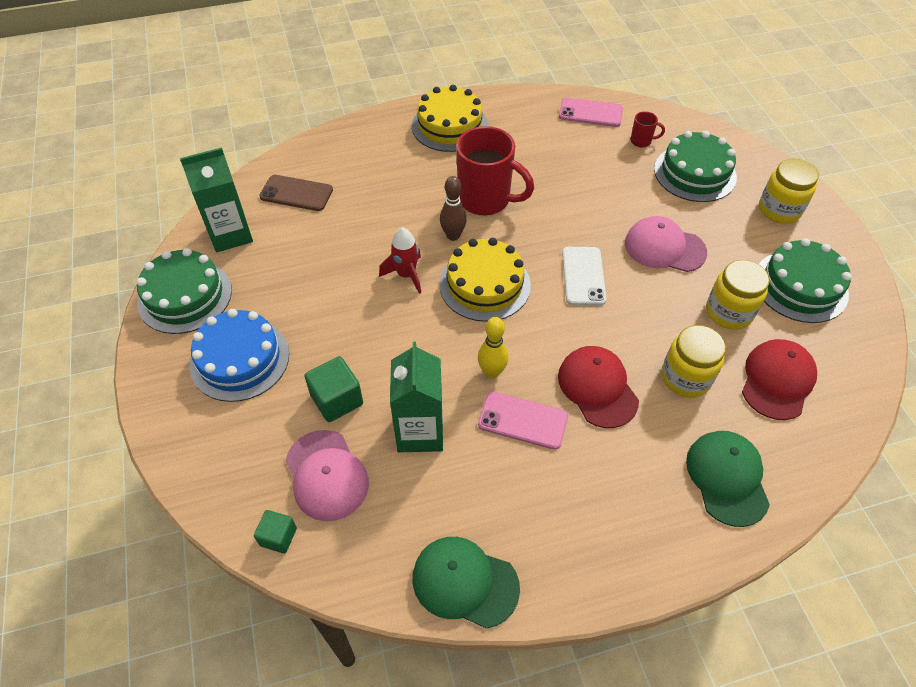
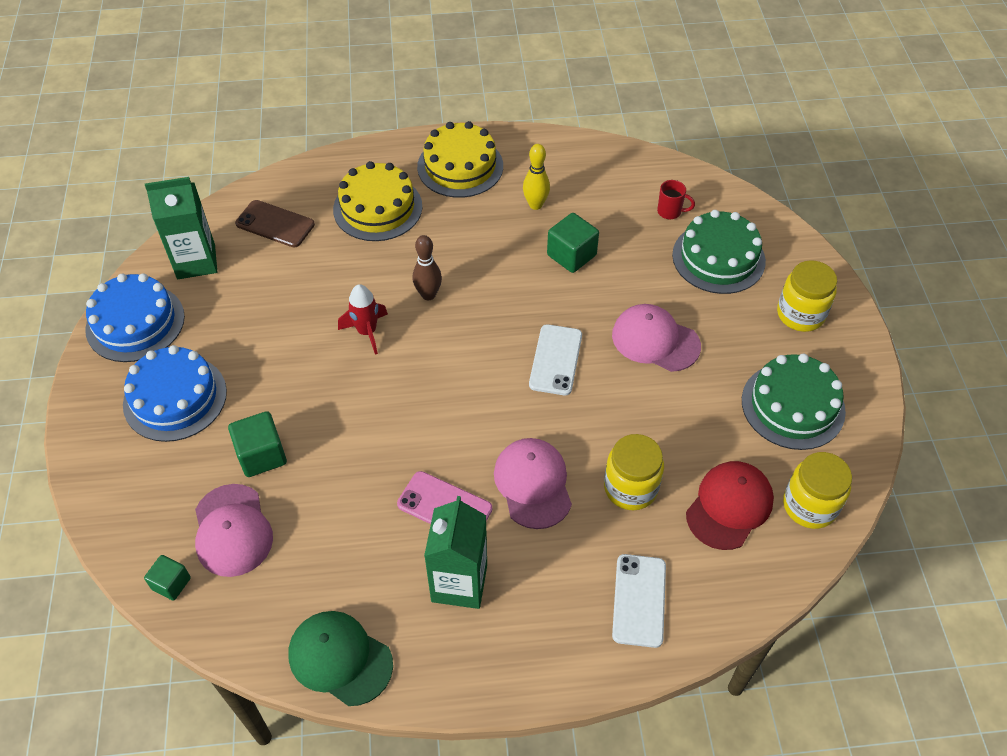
camera: 10 degrees right, 0 degrees up
(185, 296) = (135, 323): green cake -> blue cake
(420, 432) = (336, 501): green carton -> green carton (459, 583)
(485, 285) = (447, 354): yellow cake -> yellow cake (377, 208)
(486, 200) = (475, 259): red mug -> none
(492, 372) = (427, 450): yellow bowling pin -> yellow bowling pin (535, 205)
(569, 186) = (571, 255): none -> green cube
(590, 113) = (622, 170): pink phone -> none
(597, 388) = (533, 484): red cap -> pink cap
(727, 478) = (639, 600): green cap -> white phone
(729, 312) = (702, 423): yellow jar -> yellow jar (809, 505)

